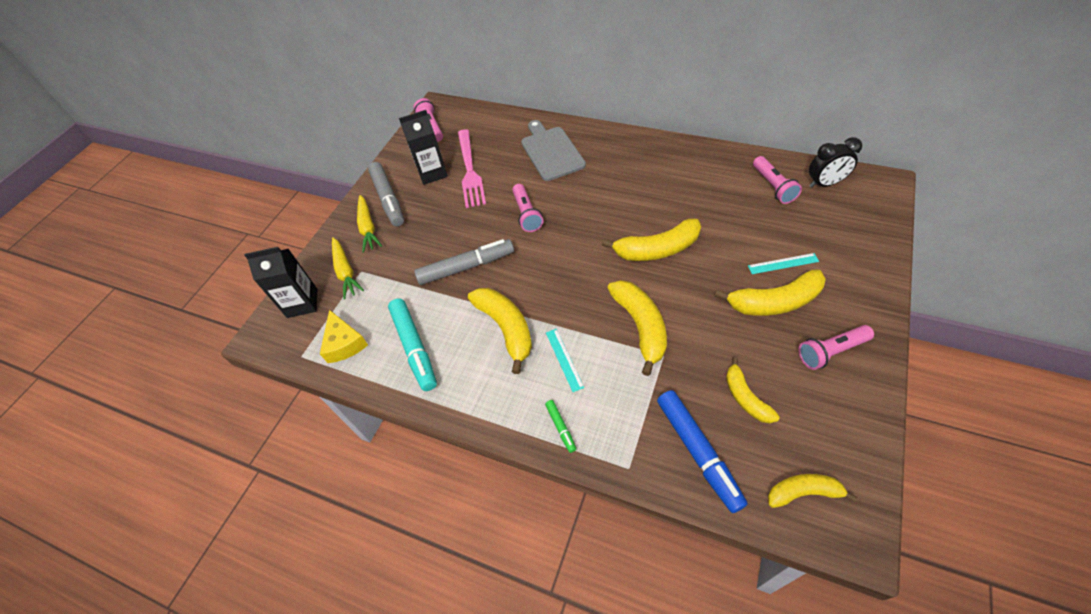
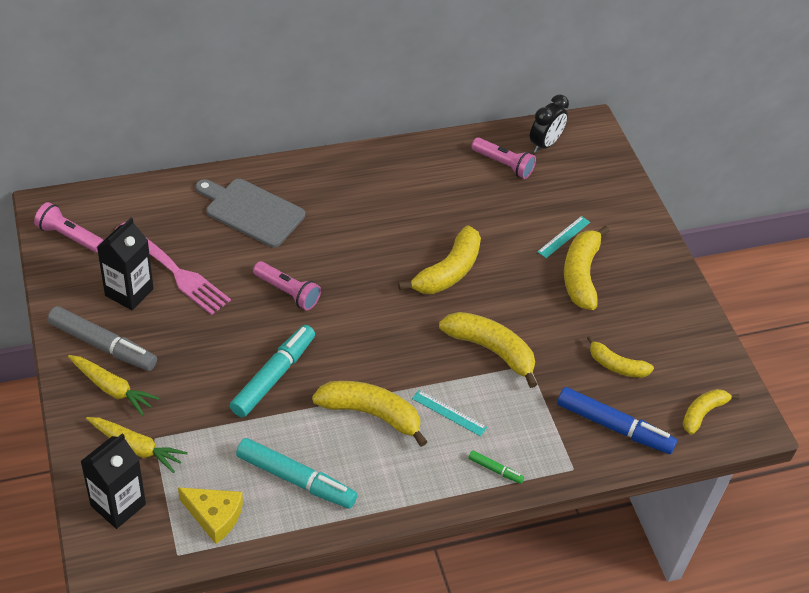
camera: 50 degrees left, 5 degrees down
(466, 267) = (273, 376): grey marker -> turquoise marker
(774, 302) = (581, 275): yellow banana -> yellow banana turned 150 degrees clockwise
(831, 351) = (650, 296): pink flashlight -> none

